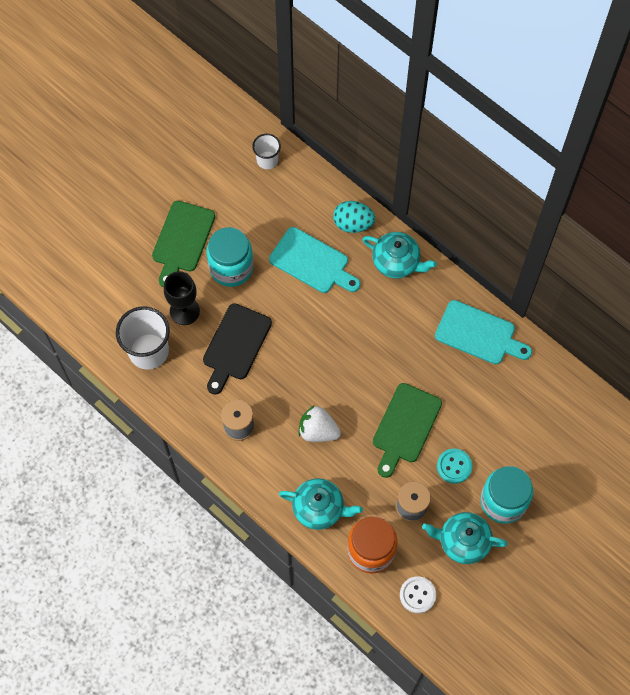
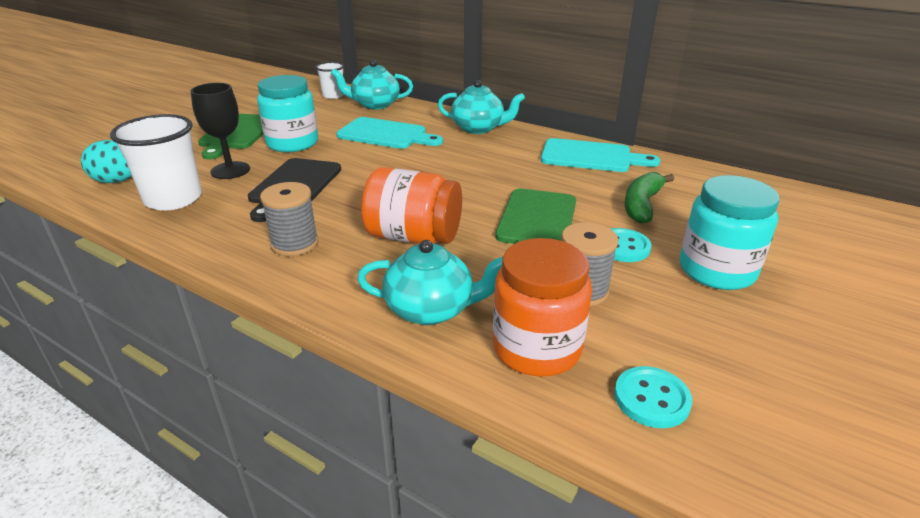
camera: 10 degrees left, 35 degrees down
(318, 431) = (414, 237): white strawberry -> orange jar
(353, 224) = (425, 115): turquoise egg -> turquoise egg (119, 181)
(417, 595) = (651, 399): white button -> turquoise button
(463, 541) = (687, 318): turquoise teapot -> turquoise teapot (375, 104)
(489, 416) = (642, 205): none -> green banana

